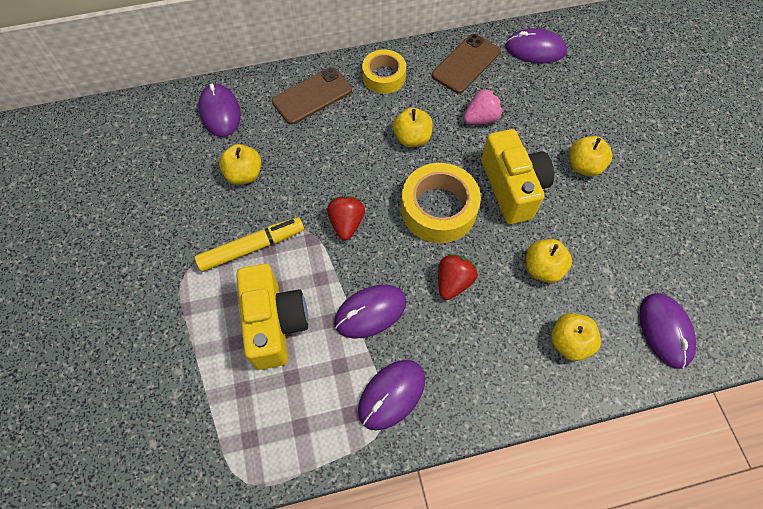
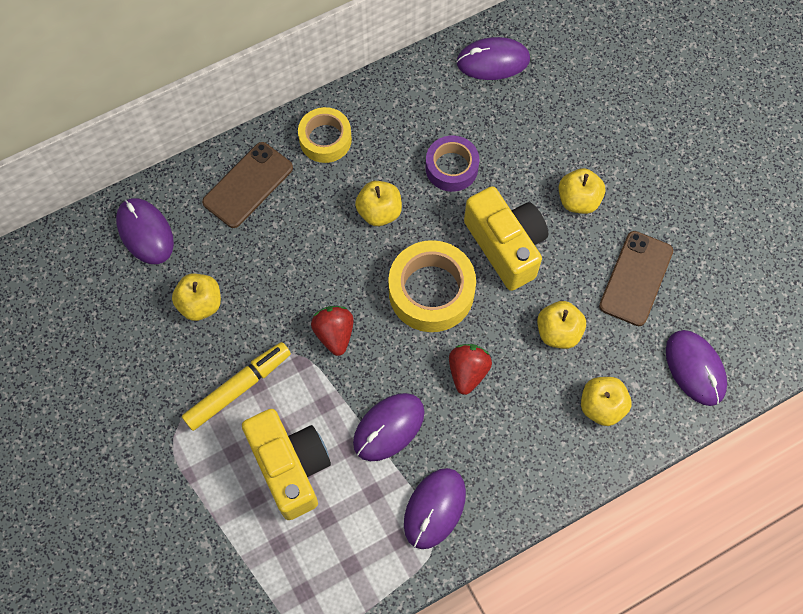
camera: 15 degrees left, 5 degrees up
(466, 64) = (417, 99): brown phone -> brown phone (636, 278)
(481, 118) = (451, 168): pink strawberry -> purple tape

